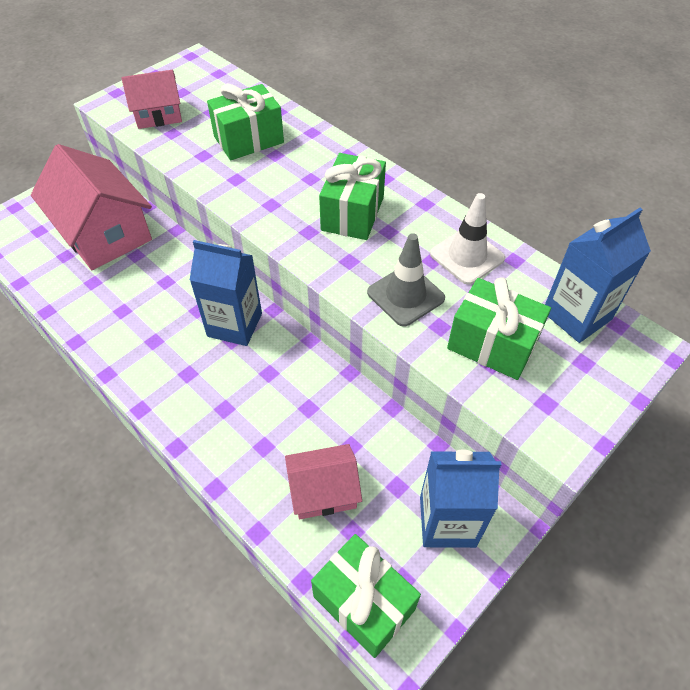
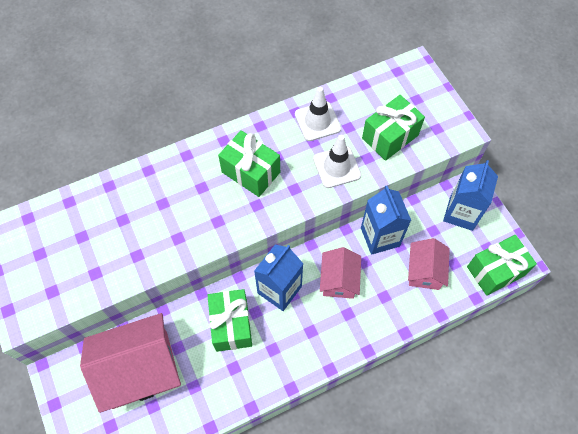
camera: 70 degrees left, 10 degrees up
(158, 115) = (63, 279): pink house -> pink house (339, 280)
(248, 140) = (134, 217): green gift -> green gift (231, 325)
(405, 295) = (337, 167): grey traffic cone -> white traffic cone
(576, 315) = (384, 87): blue carton -> blue carton (380, 237)

